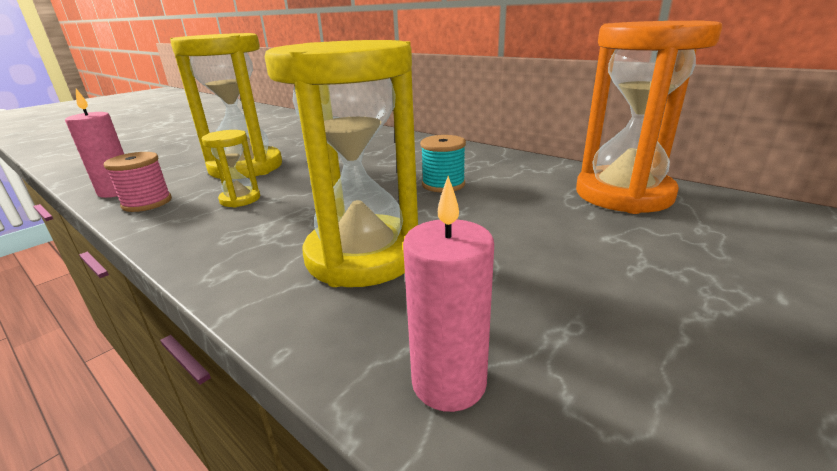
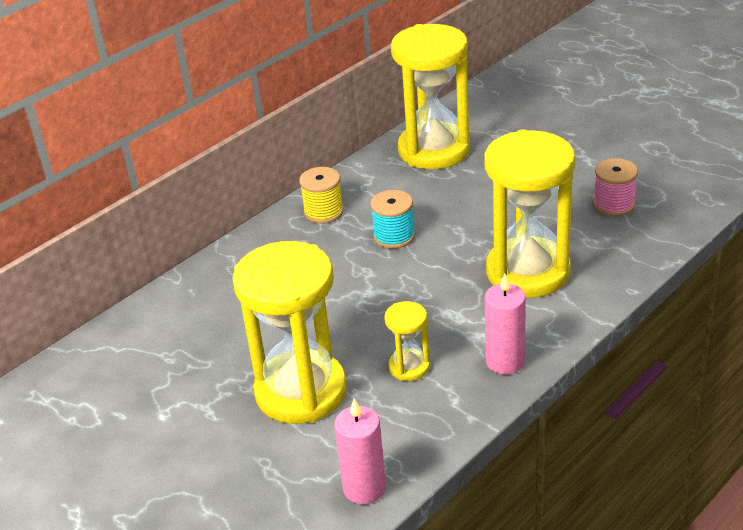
camera: 85 degrees left, 10 degrees up
(147, 203) = (407, 441): pink spool -> pink spool (614, 204)
(449, 382) = (643, 235): pink candle -> pink candle (505, 361)
(480, 158) = (323, 212): none -> yellow spool
(623, 194) = (434, 150): orange hourglass -> yellow hourglass

